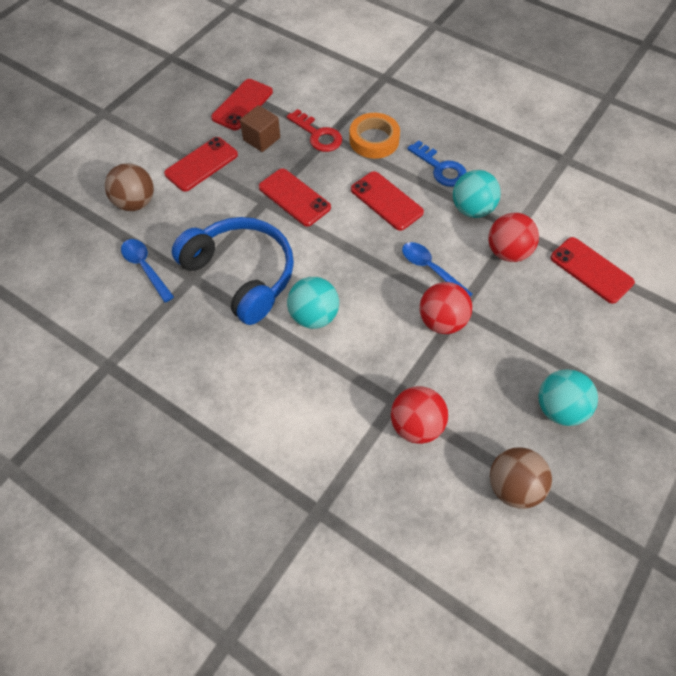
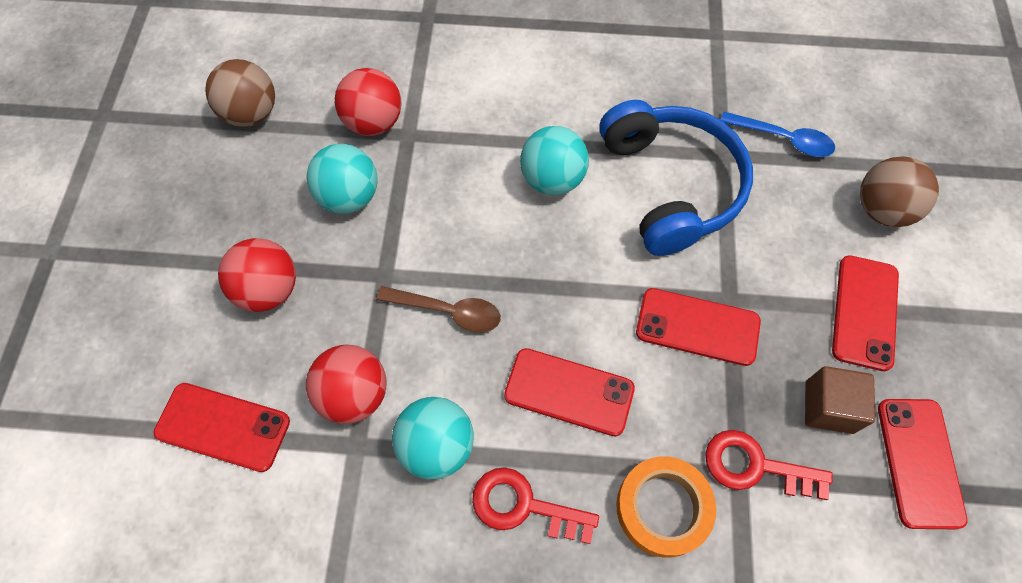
camera: 150 degrees right, 5 degrees up
(242, 274) = (671, 186): blue headphones -> blue headphones turned 120 degrees counterclockwise
(431, 269) = (448, 311): blue spoon -> brown spoon
(441, 168) = (523, 506): blue key -> red key
(442, 321) = (399, 247): red ball -> red ball (268, 290)
(559, 408) = (222, 210): turquoise ball -> turquoise ball (349, 197)

